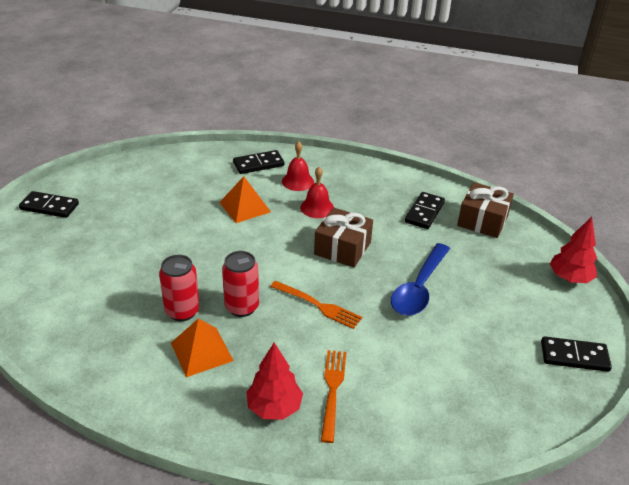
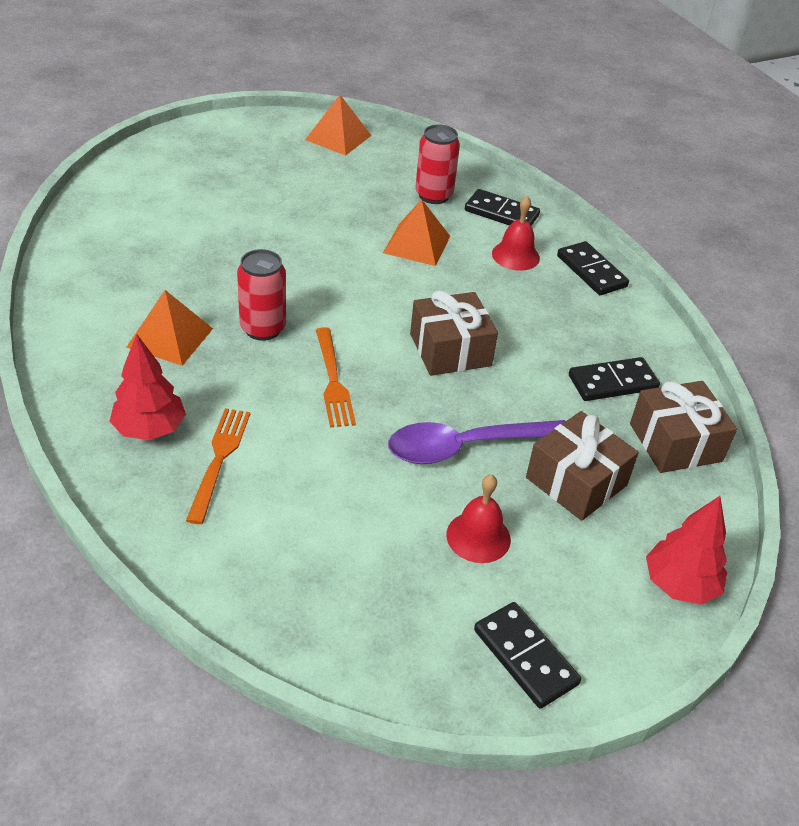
camera: 45 degrees right, 5 degrees up
(49, 207) = (246, 134): black domino -> black domino (591, 271)
(110, 175) = (338, 137): none -> orange pyramid
(182, 311) = (209, 294): red can -> red can (433, 195)
(317, 207) = (492, 294): red bell -> red bell (478, 537)
(332, 390) = (219, 460): orange fork -> orange fork turned 45 degrees counterclockwise
(419, 288) = (466, 447): blue spoon -> purple spoon
(478, 267) = (576, 481): none -> brown gift

